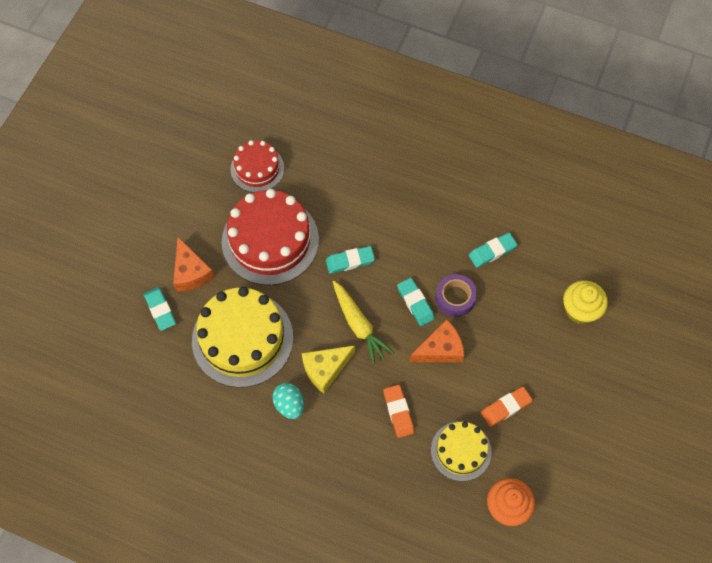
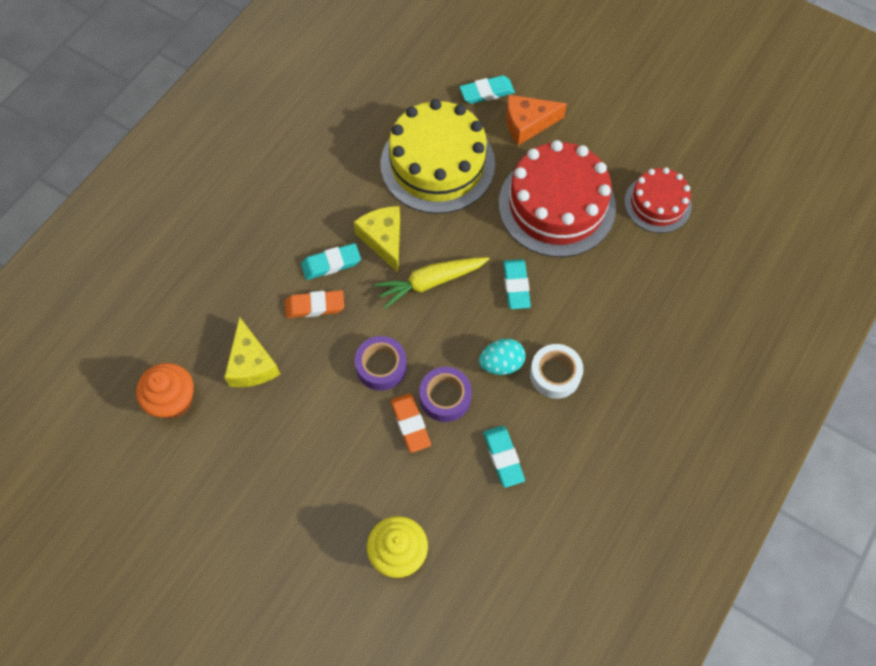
camera: 100 degrees right, 0 degrees up
(289, 405) = (350, 199): turquoise egg -> turquoise egg (501, 364)
(415, 303) = (447, 349): turquoise eraser -> turquoise eraser (331, 263)
(419, 225) = (555, 374): none -> white tape
(440, 349) = (381, 366): orange cheese -> purple tape
(461, 451) = (251, 364): yellow cake -> yellow cheese
(506, 407) = (290, 426): orange eraser -> orange eraser (410, 424)

